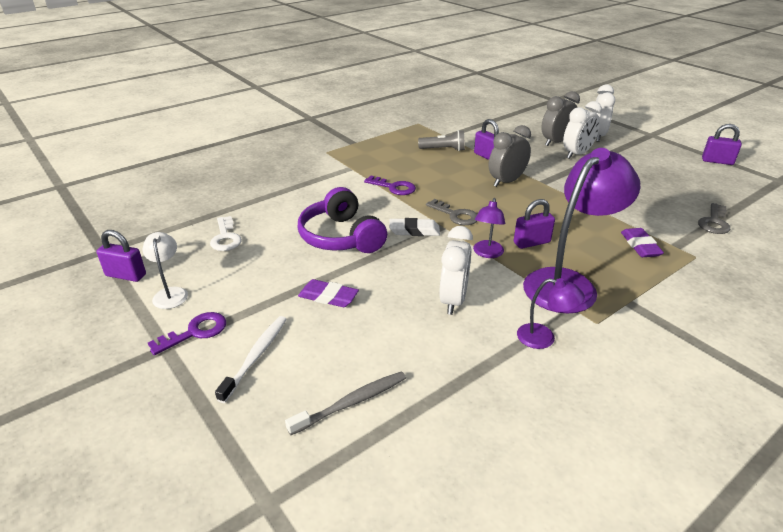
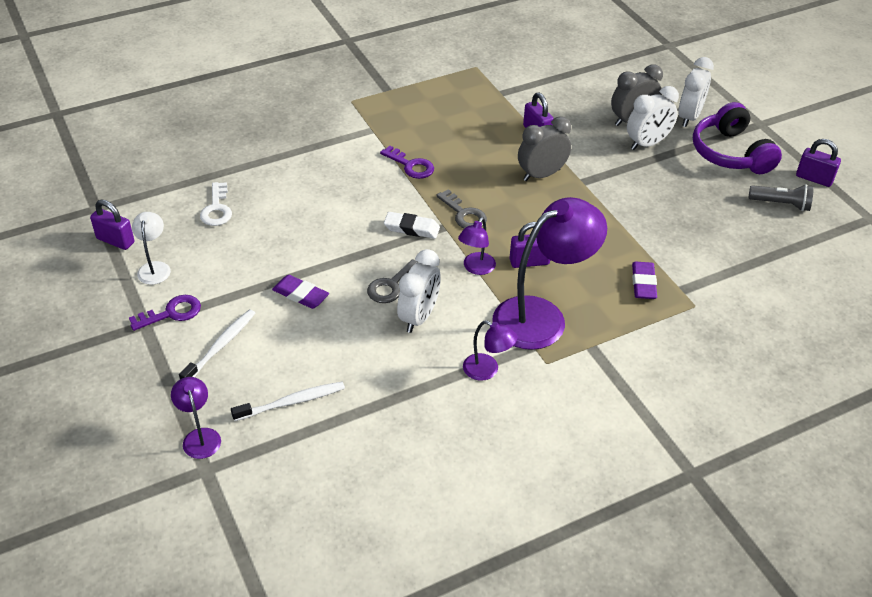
camera: 10 degrees right, 10 degrees up
(252, 461) = (200, 436): none -> purple lamp
(341, 237) = (333, 225): purple headphones -> purple headphones (730, 153)
(351, 403) = (292, 402): grey toothbrush -> white toothbrush
(443, 149) = (489, 115): grey flashlight -> grey flashlight (781, 204)
(714, 222) = (746, 265): grey key -> grey key (392, 286)

